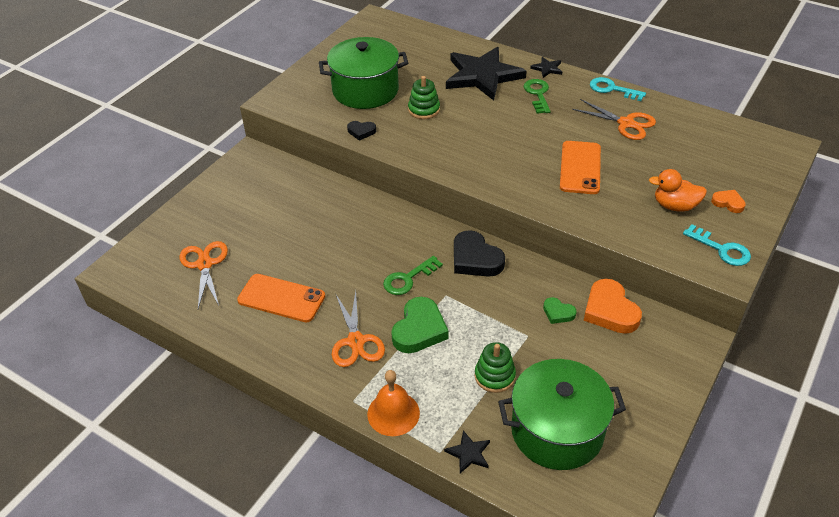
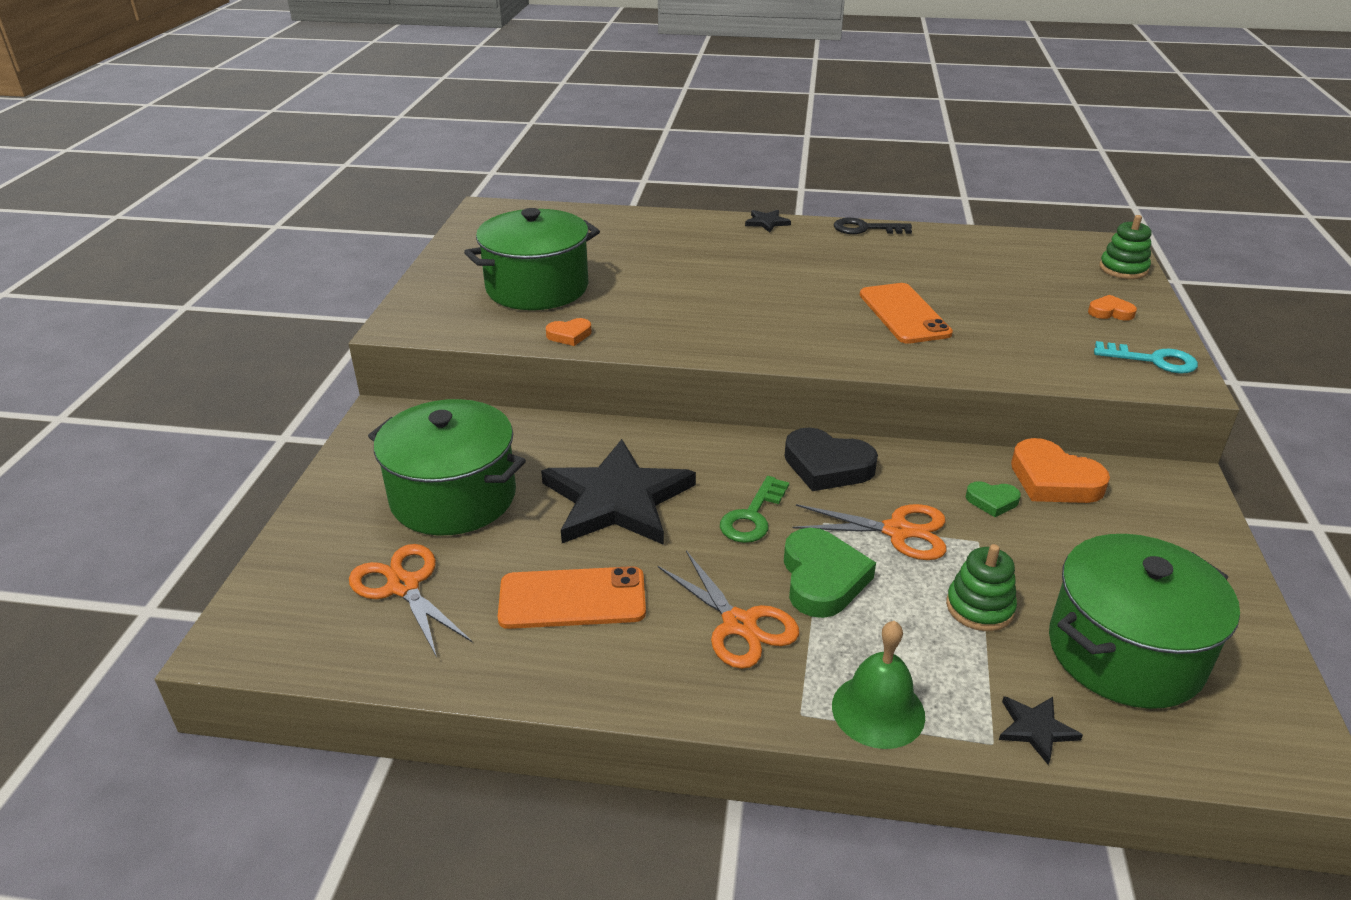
camera: 25 degrees left, 10 degrees down
(257, 218) = (453, 497): none -> green pot
(361, 131) = (569, 335): black heart -> orange heart
(393, 413) = (878, 710): orange bell -> green bell
(424, 110) = (640, 293): green stacking toy -> green stacking toy (1123, 269)
(482, 76) = (689, 244): black star -> black star (617, 500)
(538, 94) = (779, 250): green key -> none
(612, 89) = (866, 229): turquoise key -> black key
(626, 123) = (915, 258): orange scissors -> orange scissors (897, 531)
(675, 206) = (1055, 328): orange duck -> none

